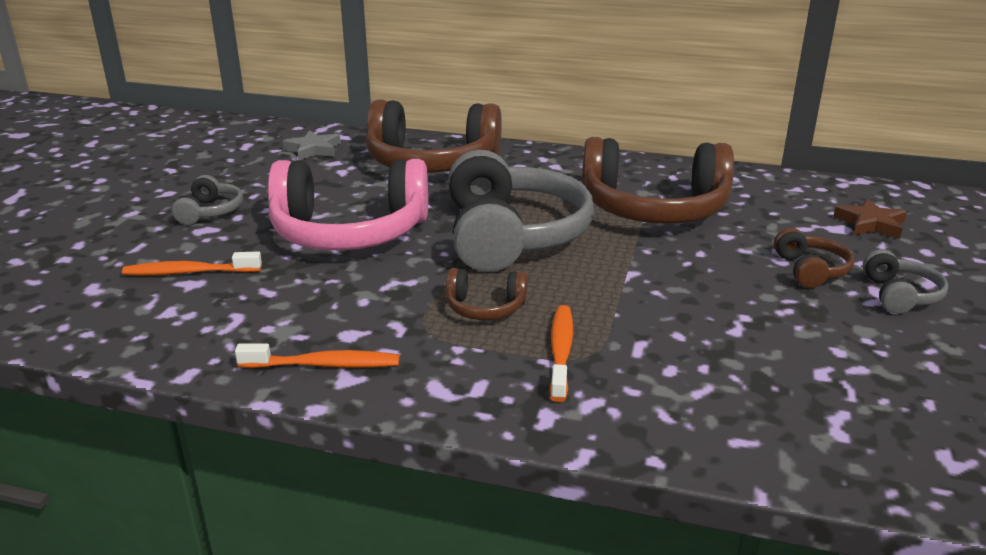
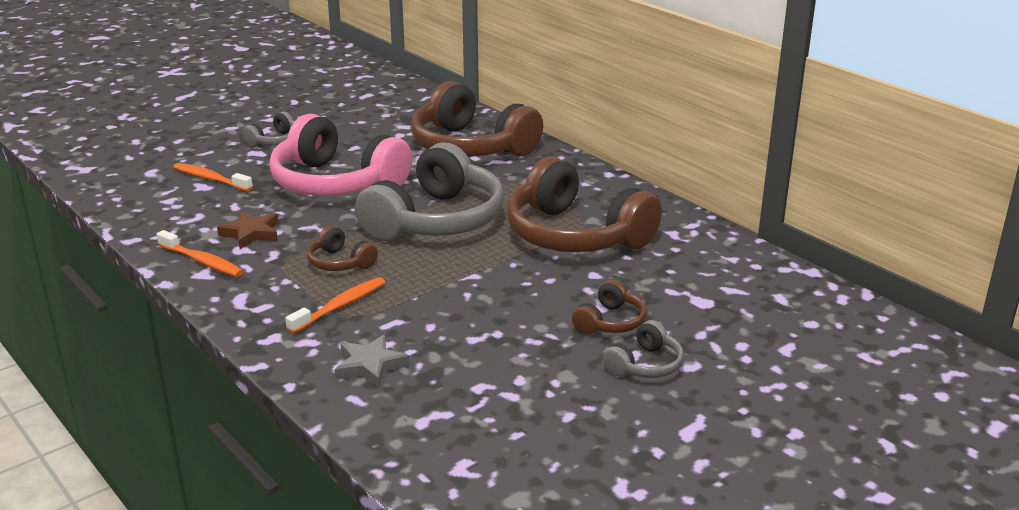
camera: 35 degrees right, 0 degrees up
(313, 150) = (405, 111): grey star -> grey star (370, 365)
(870, 224) = (738, 308): brown star -> brown star (251, 233)

